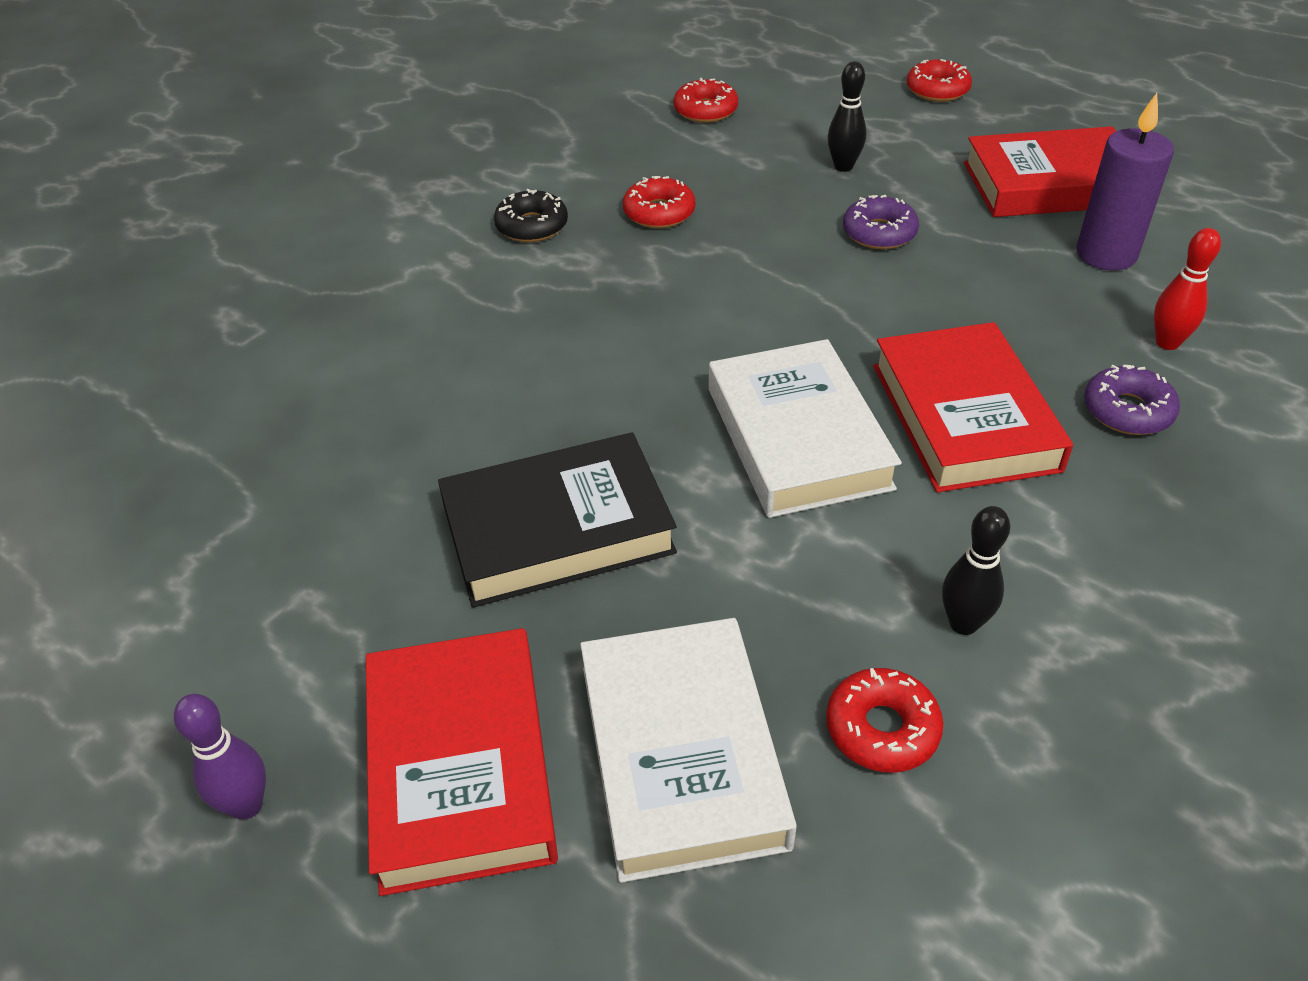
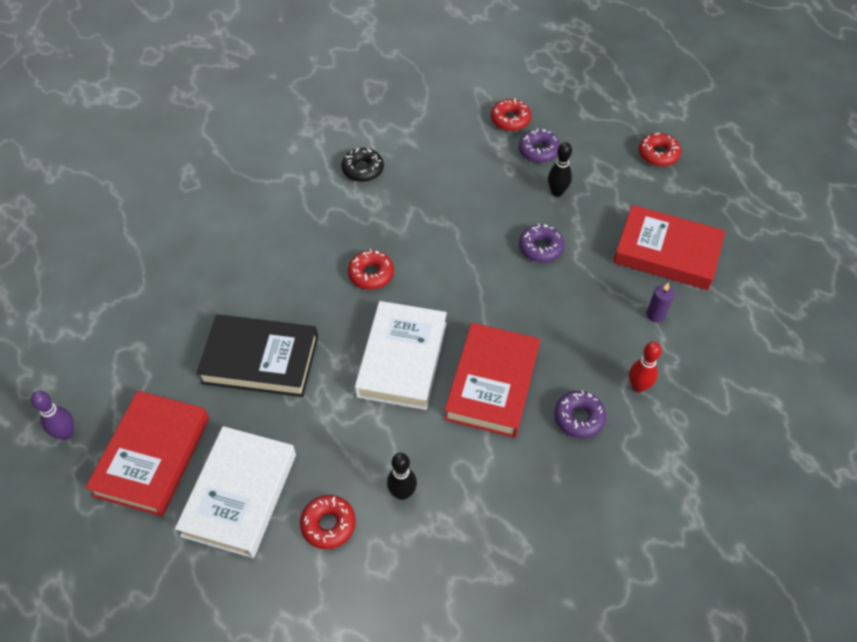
camera: 25 degrees right, 10 degrees up
(659, 213) = (433, 186): red donut -> red donut (371, 274)
(776, 131) = (538, 151): none -> purple donut
(1106, 254) = (655, 315): purple candle -> purple candle, size x0.52

